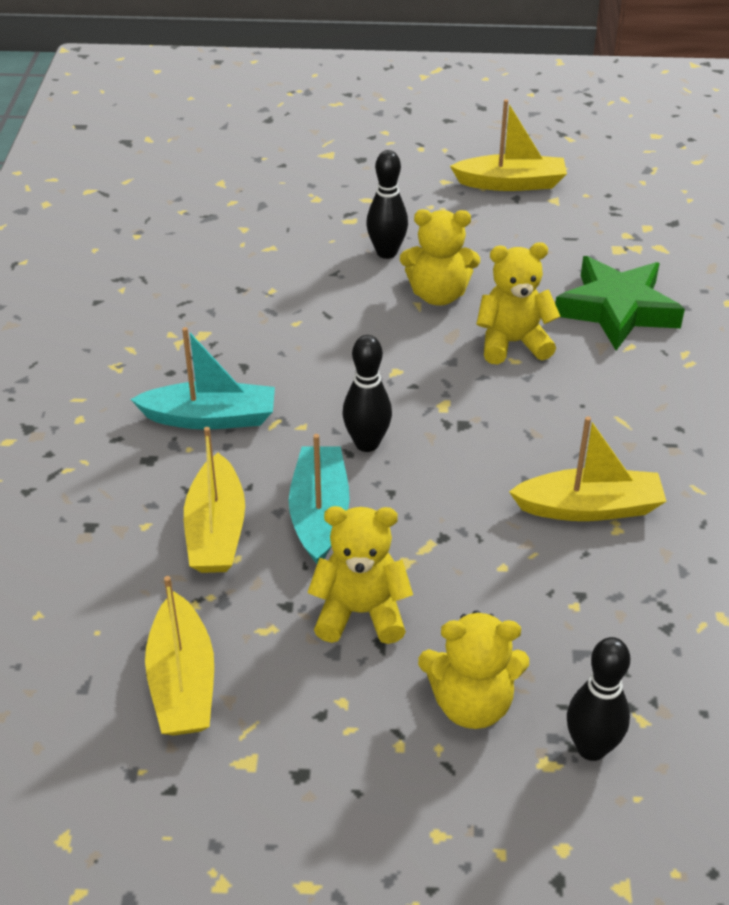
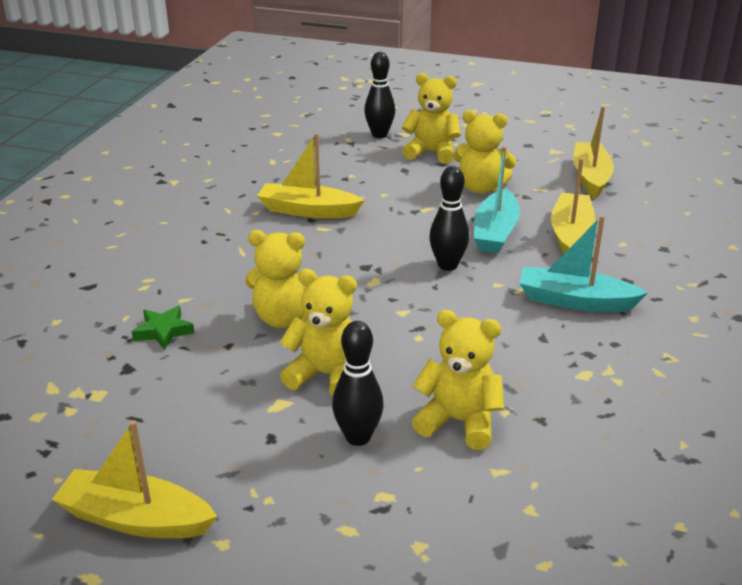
camera: 165 degrees left, 10 degrees down
(309, 276) = (459, 421): none -> yellow teddy bear
(617, 310) = (163, 331): green star -> green star, size x0.48

